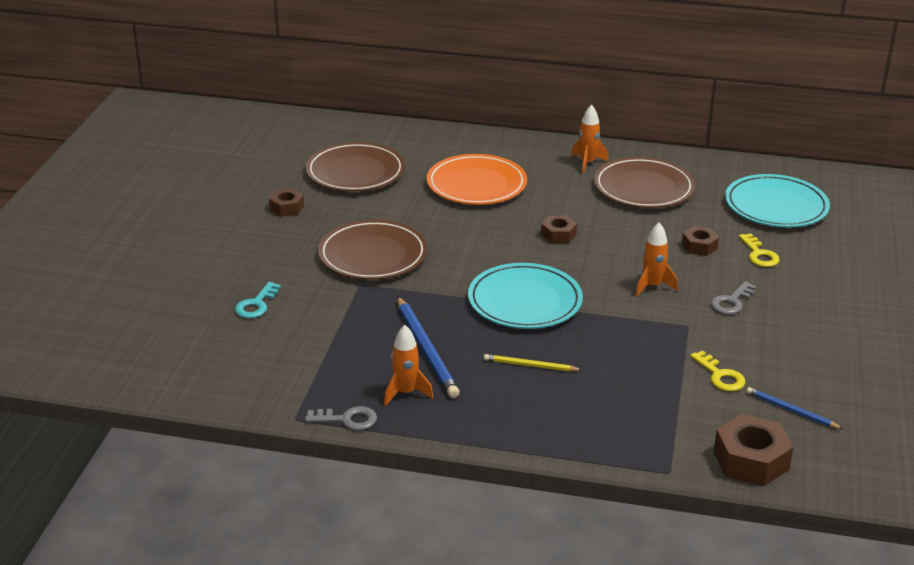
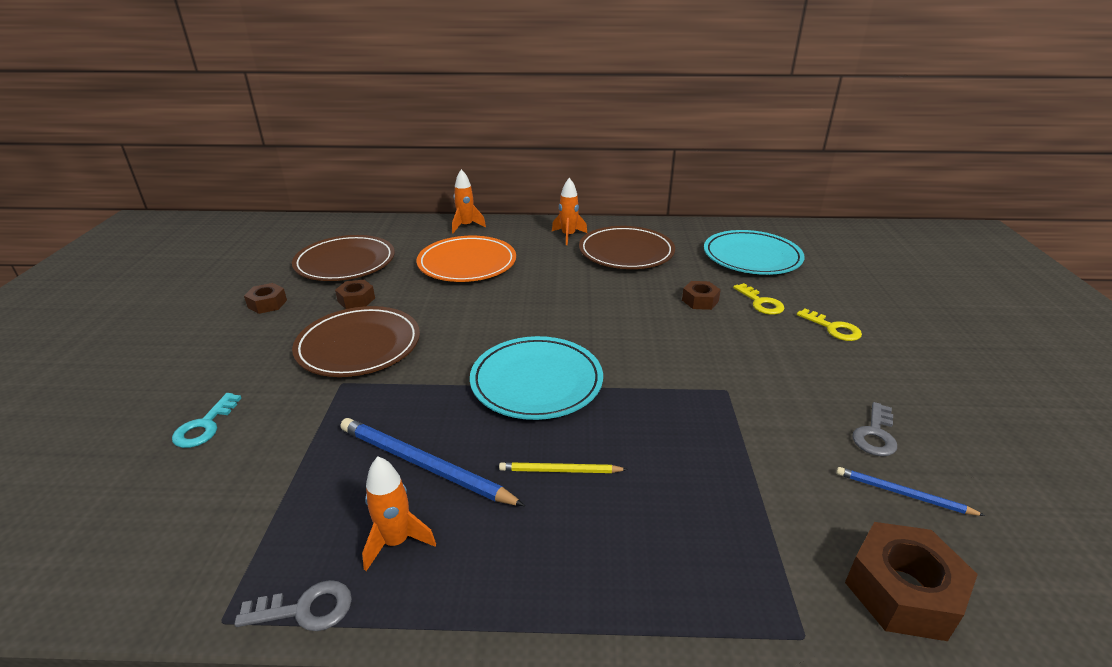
camera: 10 degrees left, 0 degrees up
(426, 350) = (423, 465): blue pencil -> blue pencil turned 150 degrees clockwise
(558, 235) = (557, 303): brown nut -> brown nut (356, 300)
(652, 286) = (670, 347): orange rocket -> orange rocket (466, 226)
(720, 376) = (793, 453): yellow key -> yellow key (833, 328)
(731, 302) = (759, 356): grey key -> grey key (875, 434)

